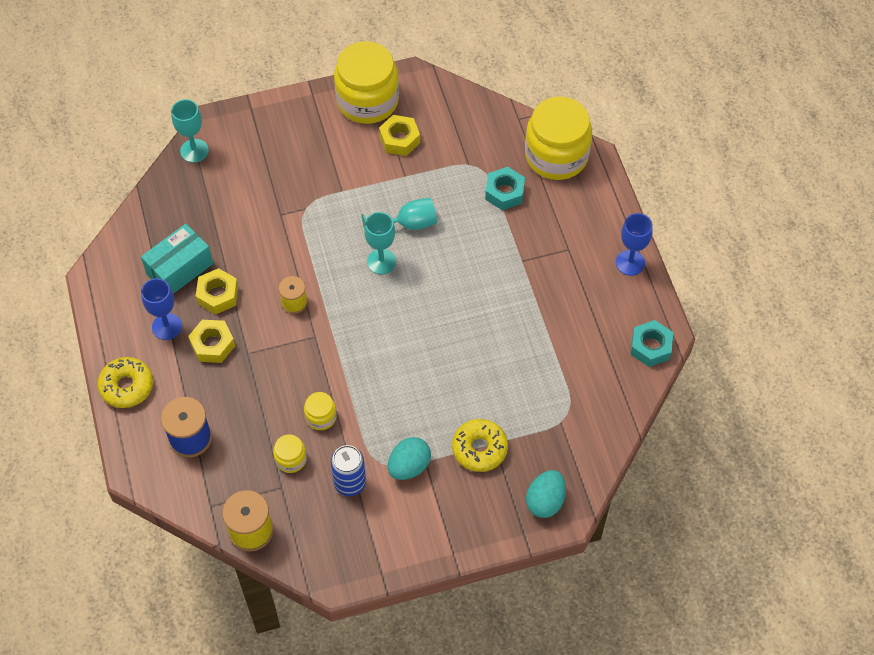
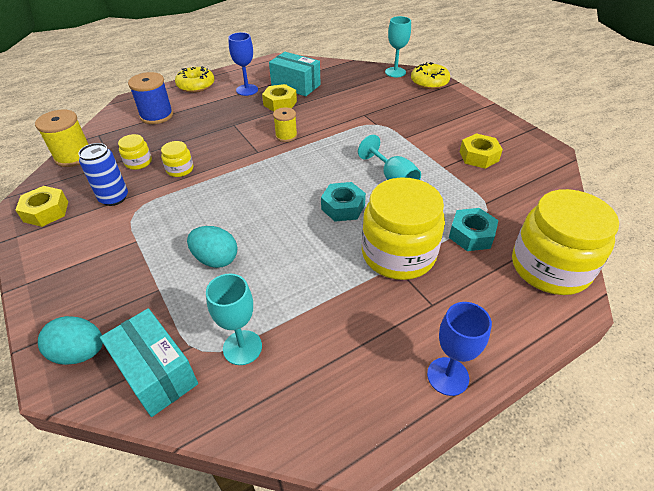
camera: 75 degrees right, 15 degrees down
(212, 345) = (237, 109): yellow nut -> yellow nut (46, 211)
(367, 100) = (503, 132): yellow jar -> yellow jar (398, 254)
(381, 261) = (345, 171): turquoise goblet -> turquoise goblet (242, 347)
(409, 466) = (130, 231): turquoise egg -> turquoise egg (216, 259)
(479, 449) = (151, 278): yellow donut -> yellow donut (429, 82)
(578, 446) = (156, 372): none -> turquoise box
(650, 347) = (324, 432): turquoise nut -> turquoise nut (343, 207)

